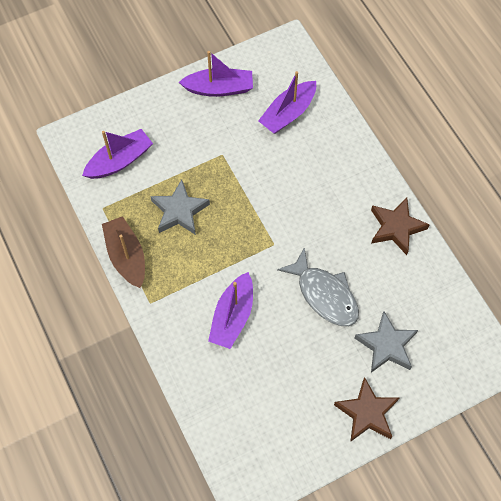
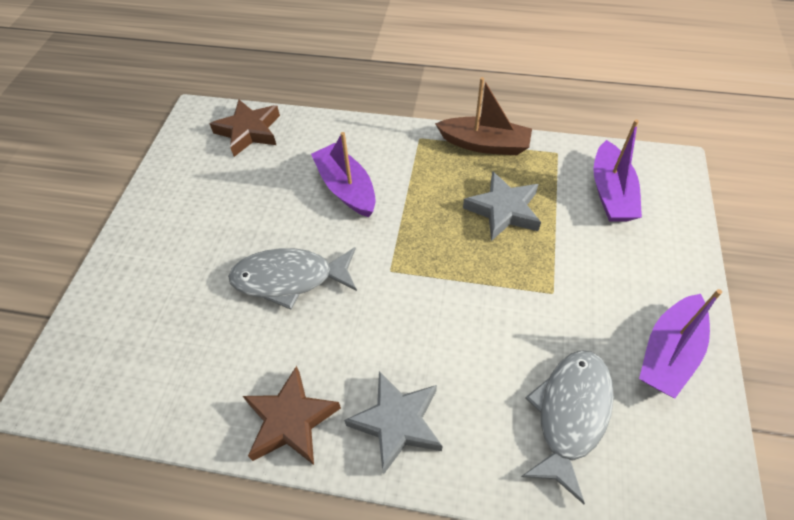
camera: 130 degrees right, 10 degrees down
(288, 113) = (570, 414): purple boat -> grey fish
(367, 413) = (147, 233): brown star -> brown star (249, 131)
(386, 345) = (181, 297): grey star -> grey star (397, 423)

